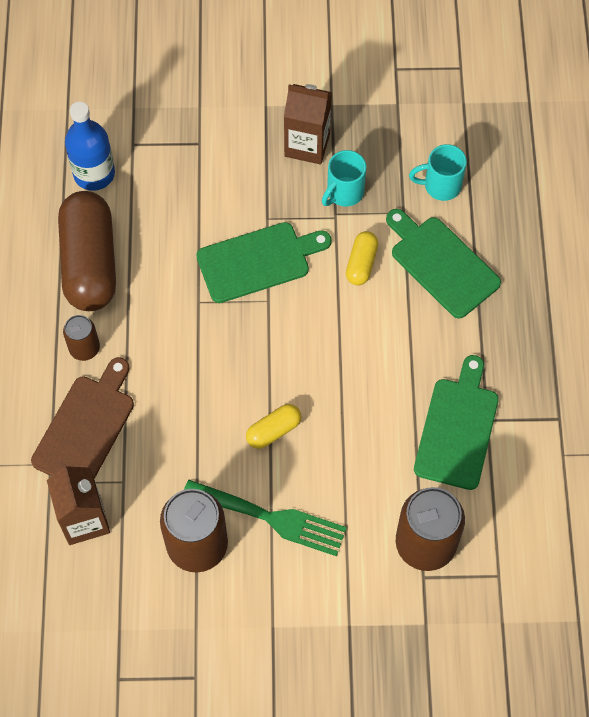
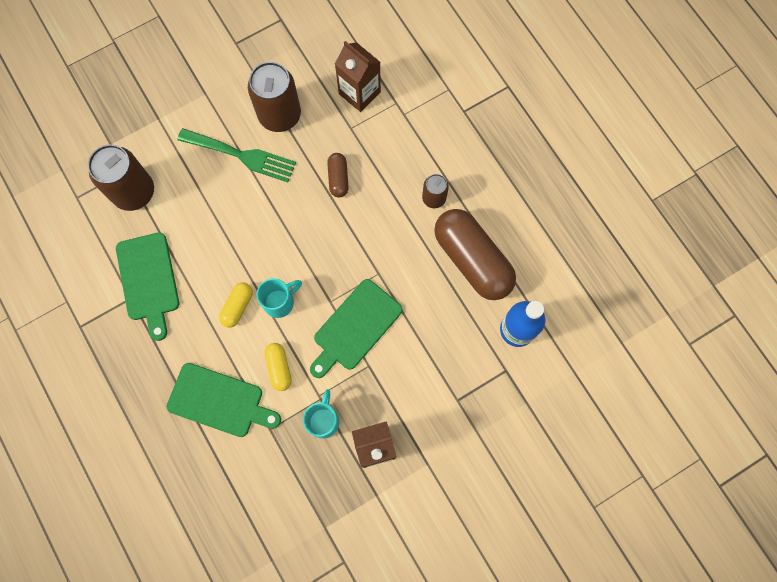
camera: 150 degrees right, 10 degrees up
(86, 427) = (397, 148): brown cutting board -> none
(176, 429) = (338, 178): none -> brown capsule
(271, 518) = (242, 156): green fork -> green fork turned 150 degrees counterclockwise
(274, 430) = (273, 212): yellow capsule -> yellow capsule (237, 307)
(440, 185) = (252, 469): turquoise mug -> turquoise mug (280, 302)

